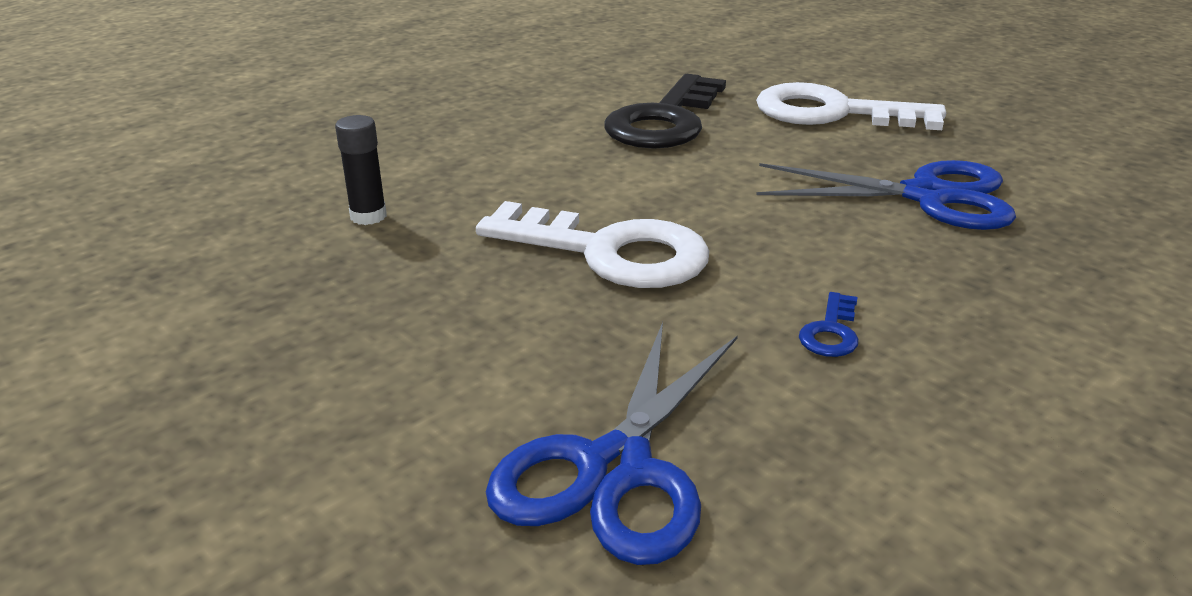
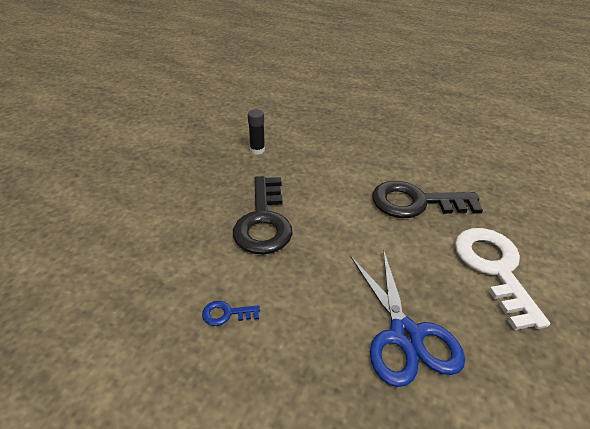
camera: 65 degrees right, 10 degrees up
(610, 252) = (264, 221): white key -> black key
(614, 469) = (108, 265): blue scissors -> none

